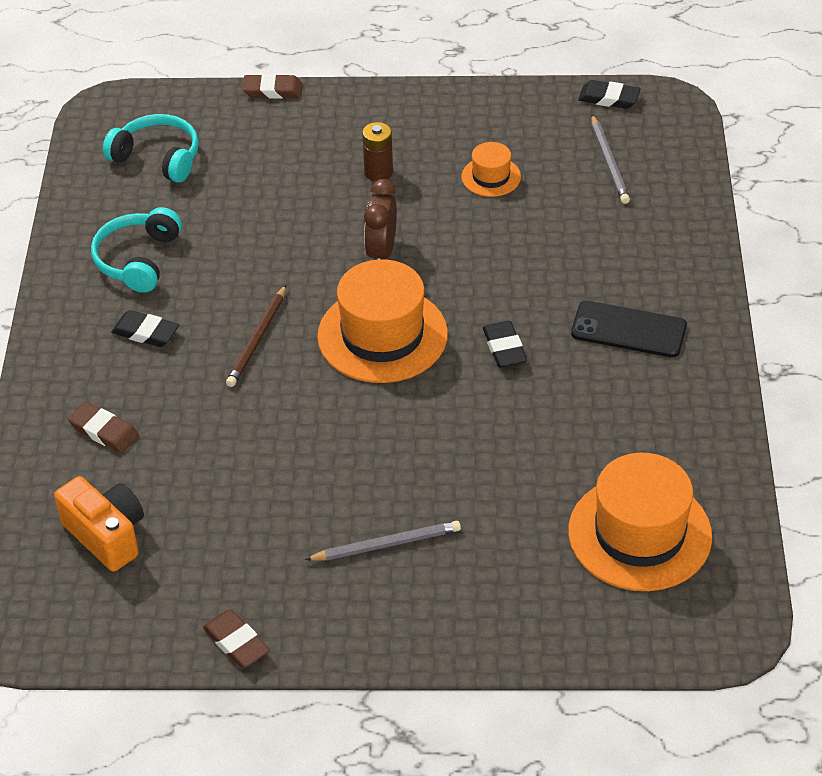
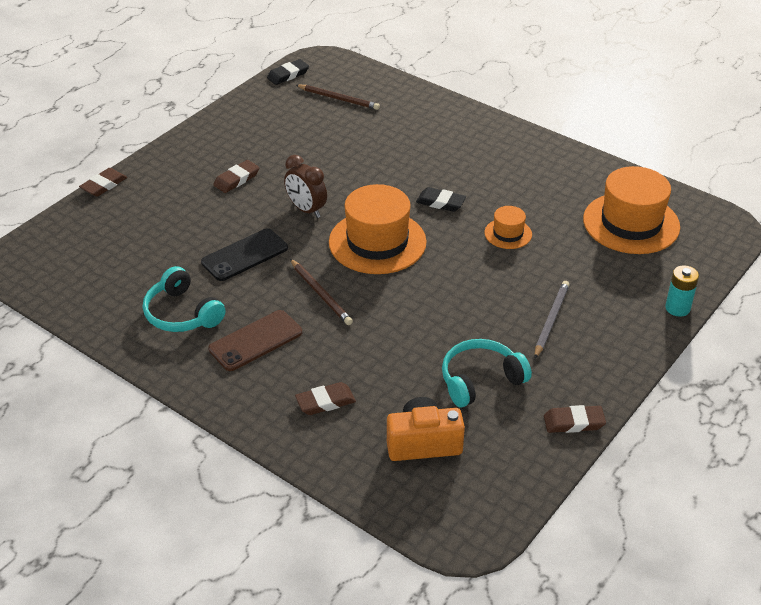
camera: 55 degrees left, 5 degrees down
(145, 332) = (255, 341): black eraser -> brown phone
(157, 158) = (96, 261): turquoise headphones -> turquoise headphones (480, 380)
(378, 172) = (236, 179): brown battery -> brown eraser
(491, 177) = (296, 142): orange hat -> orange hat (508, 233)
(515, 650) = (677, 308): none -> turquoise battery
(609, 162) = (338, 99): grey pencil -> brown pencil
(628, 330) = (476, 154): black phone -> black phone (244, 255)

